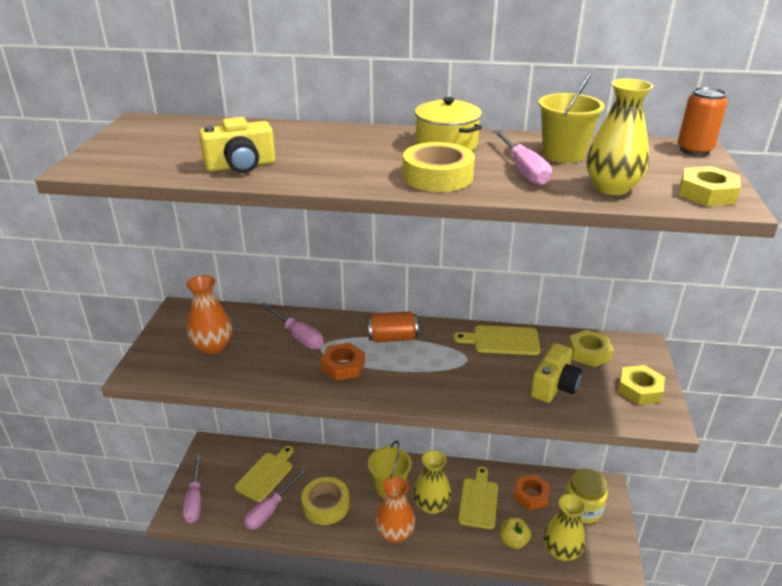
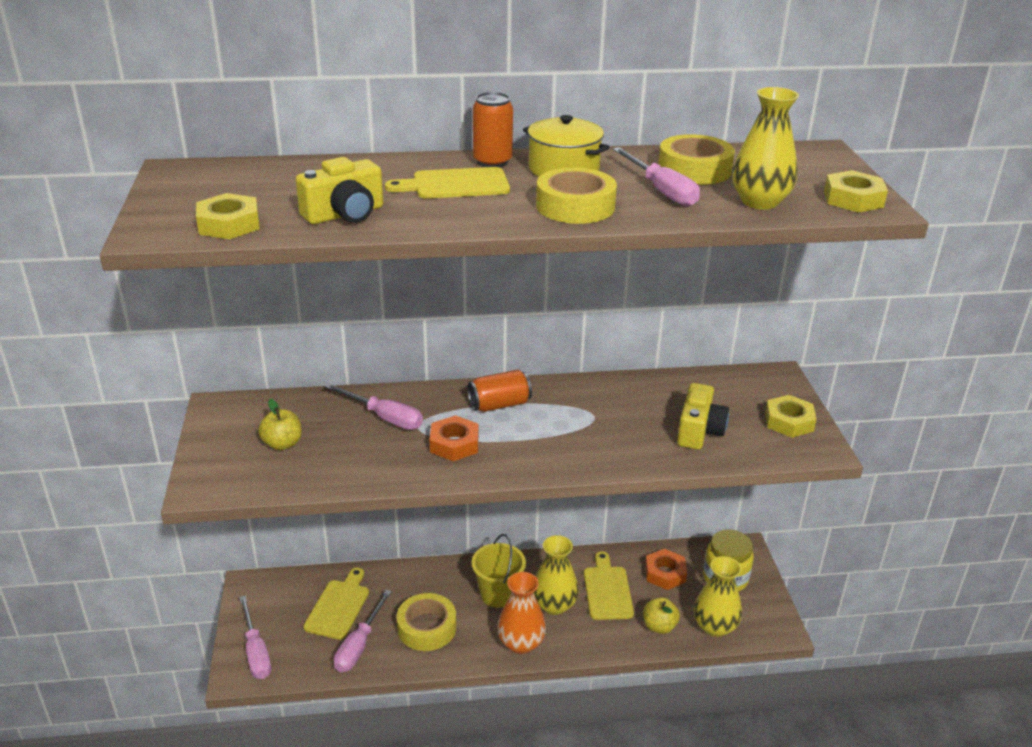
camera: 15 degrees left, 0 degrees up
(212, 346) = (282, 444): orange vase -> yellow apple
(502, 340) = (626, 390): yellow cutting board -> yellow cutting board (455, 184)
(563, 154) = (694, 170): yellow bucket -> yellow tape
(589, 352) = (724, 390): yellow nut -> yellow nut (229, 224)
(694, 150) = (823, 153): orange can -> orange can (492, 162)

